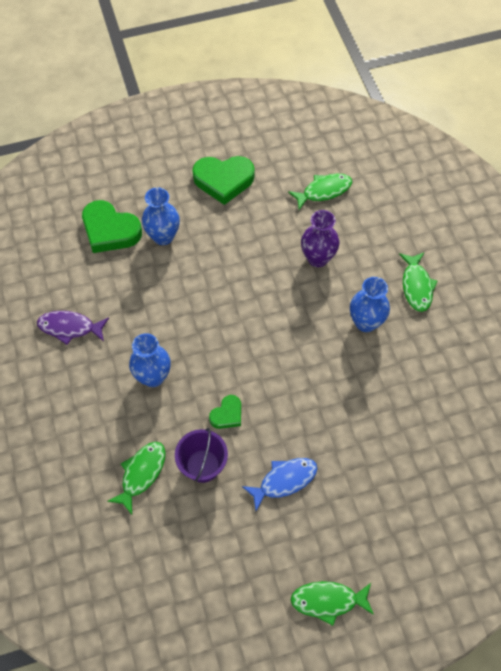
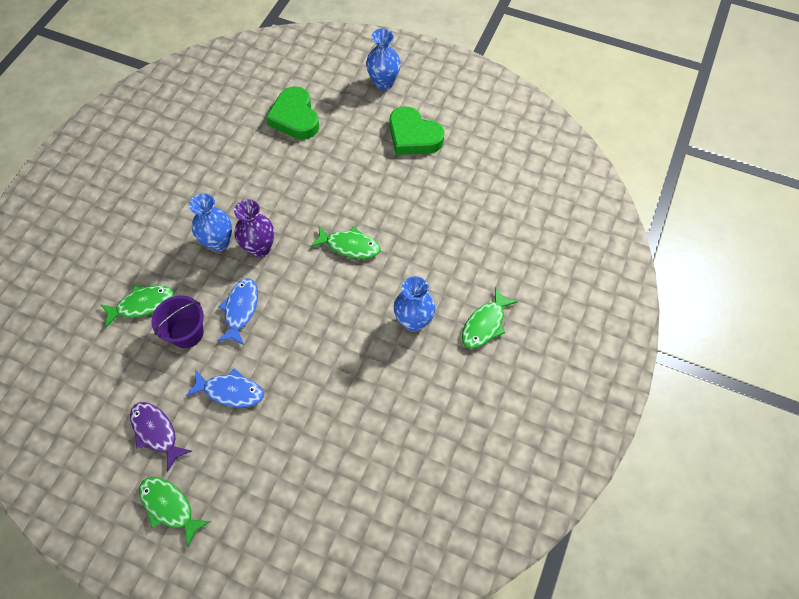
camera: 40 degrees right, 0 degrees up
(70, 327) = (200, 166): purple fish -> purple fish (156, 432)
(163, 236) = (327, 147): blue vase -> blue vase (383, 83)
(227, 414) = (241, 310): green heart -> blue fish
(318, 258) = (426, 244): purple vase -> purple vase (260, 248)
(324, 191) = (484, 196): green fish -> green fish (350, 246)

